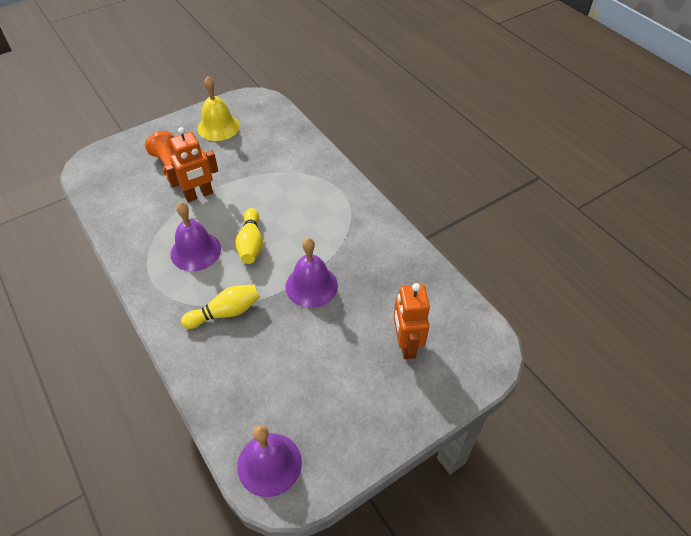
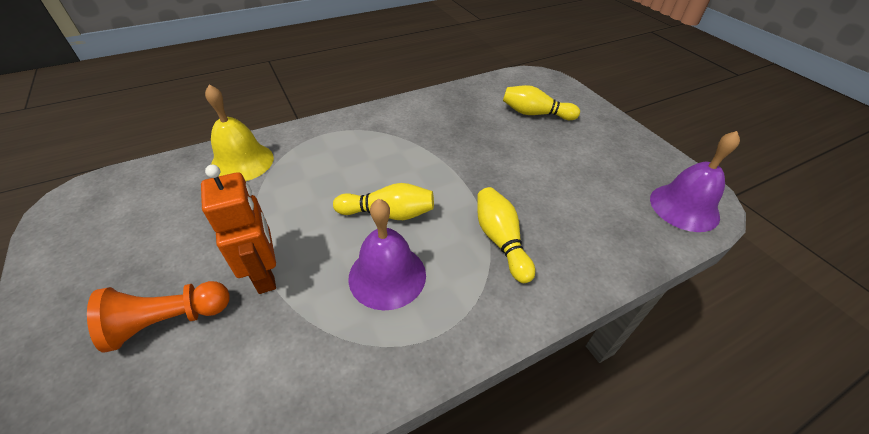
camera: 85 degrees left, 5 degrees down
(218, 127) = (105, 249): yellow bell -> yellow bell (242, 162)
(311, 286) = (464, 165): purple bell -> none
(406, 344) = (535, 114): orange robot -> yellow bowling pin

